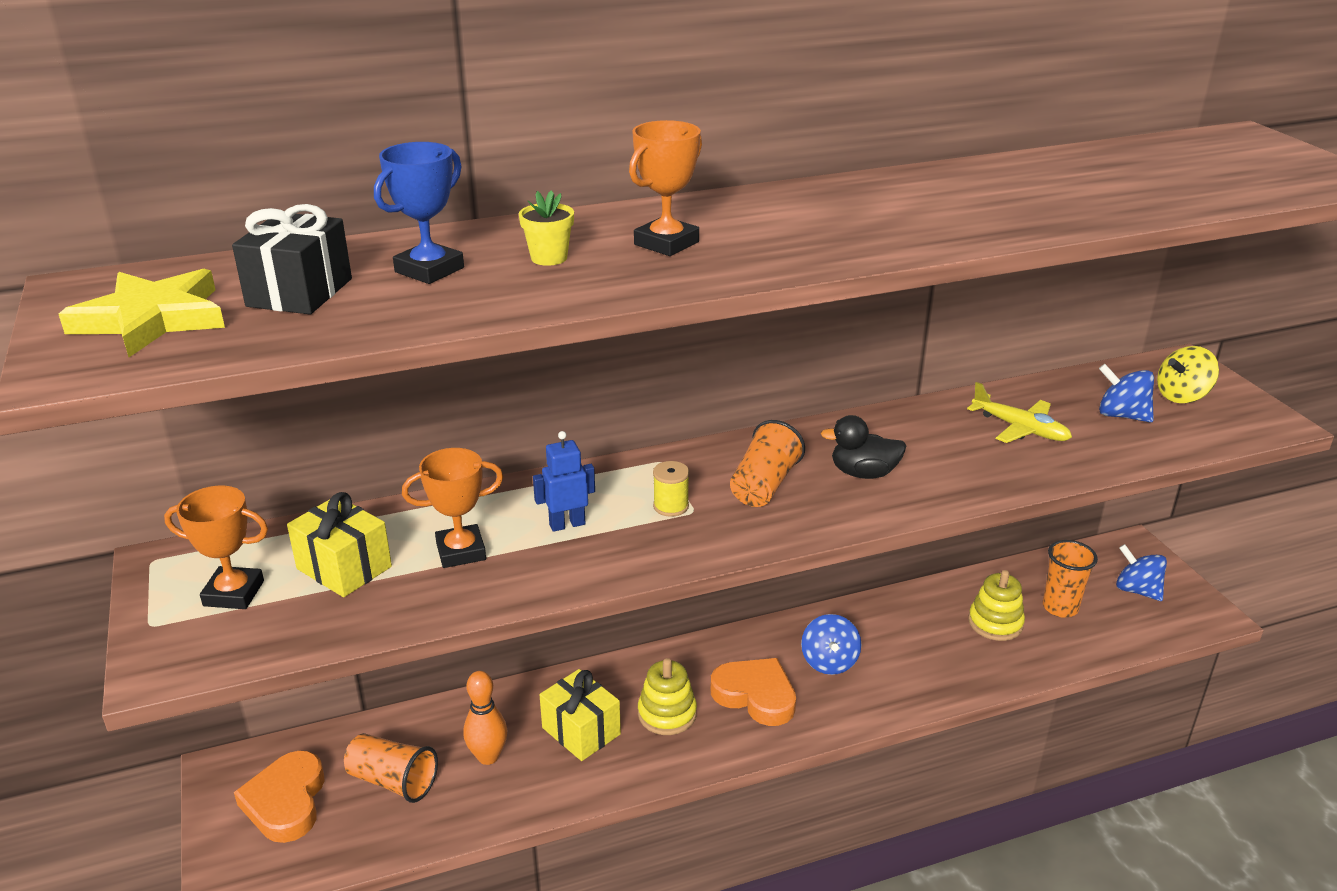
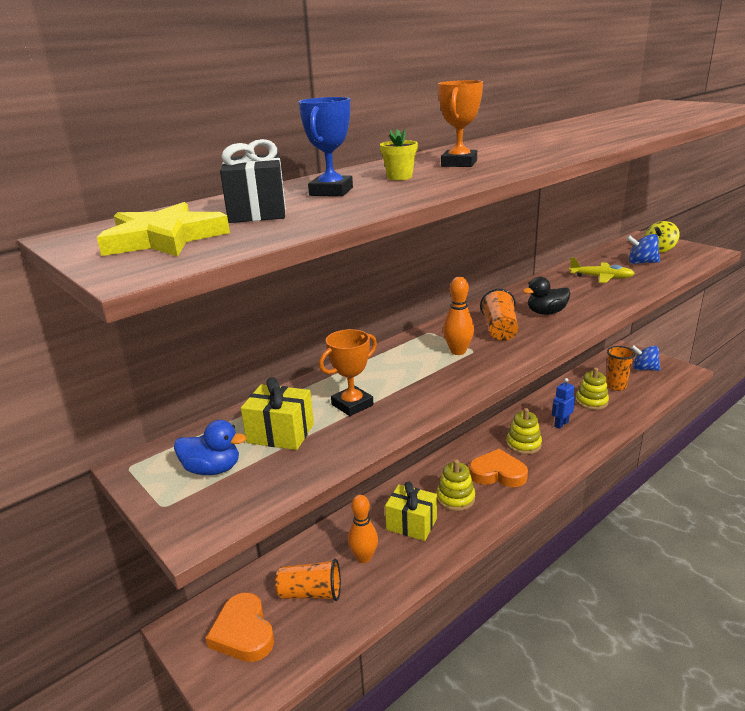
camera: 20 degrees left, 5 degrees down
(233, 593) = (212, 469): orange trophy -> blue duck
(567, 524) = (405, 375): blue robot -> blue robot (561, 424)
(671, 506) = (458, 351): yellow spool -> orange bowling pin
(829, 662) = (523, 444): blue spinning top -> yellow stacking toy

